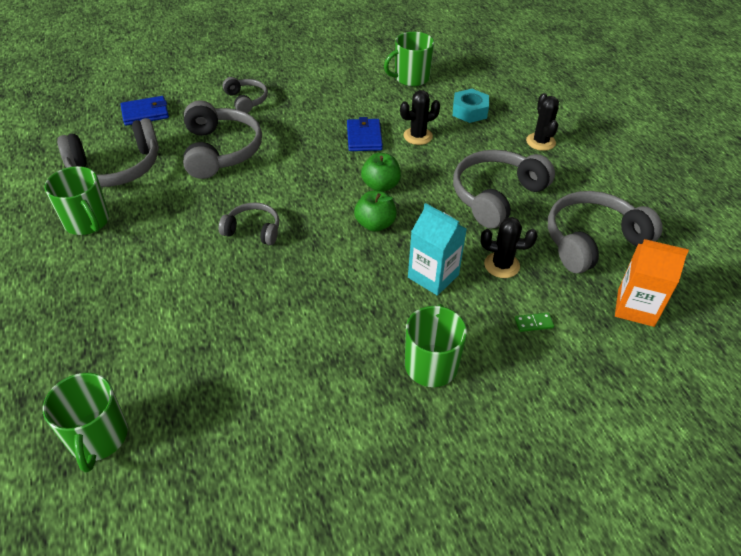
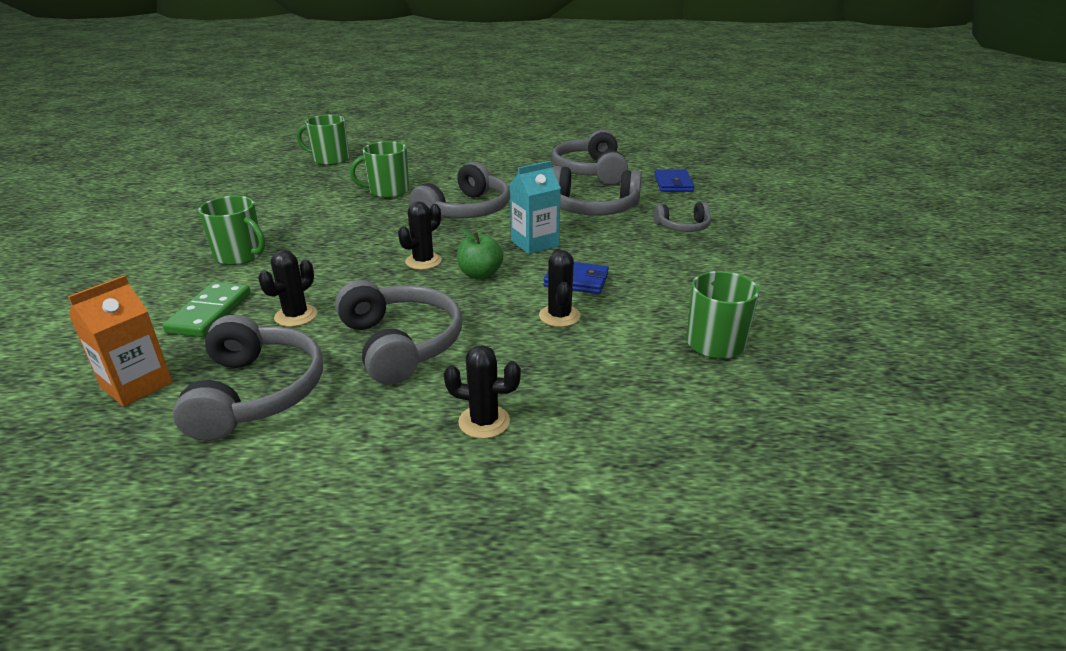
camera: 110 degrees right, 15 degrees down
(87, 222) = (526, 161): green mug -> green mug (388, 191)
(253, 230) = (466, 210): grey headphones -> grey headphones, size x1.79
(375, 224) = (423, 261): green apple -> black cactus
(433, 276) = (326, 276): turquoise carton -> turquoise carton (534, 243)
(469, 111) = (601, 374): turquoise nut -> none
(533, 323) = (209, 313): green domino -> green domino, size x2.24

